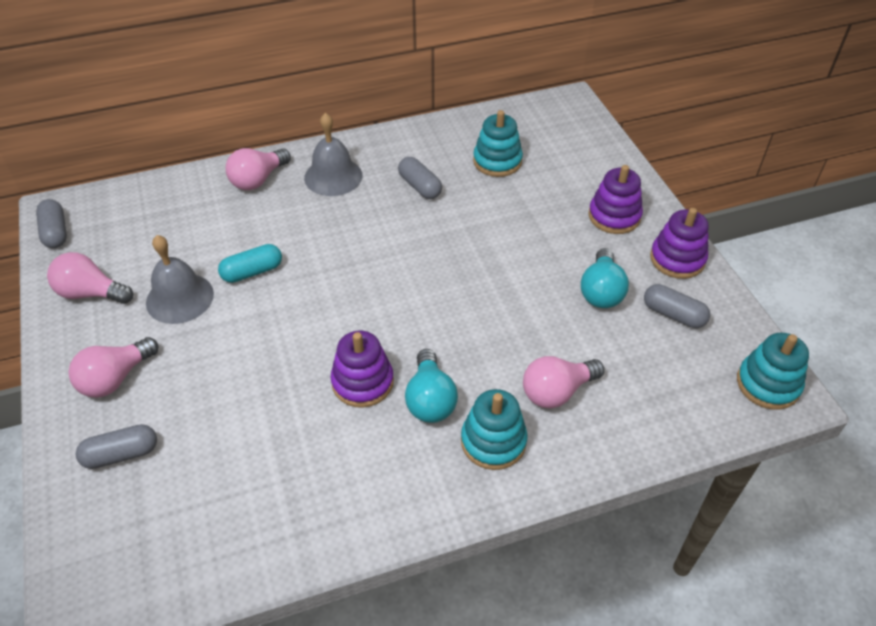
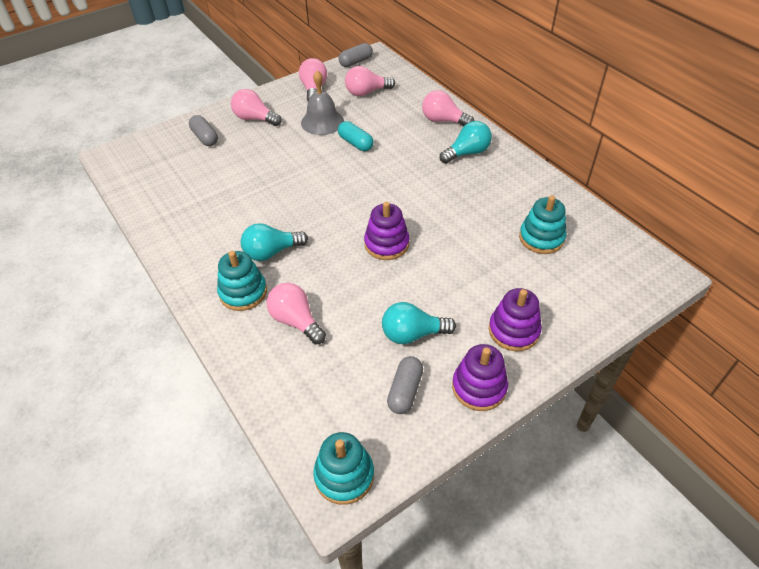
camera: 75 degrees right, 0 degrees up
(143, 237) = (366, 92): none -> pink light bulb
(333, 176) = (467, 153): grey bell -> turquoise light bulb
(362, 382) = (278, 216): purple stacking toy -> purple stacking toy (386, 244)
(420, 186) = (482, 199): grey capsule -> none

